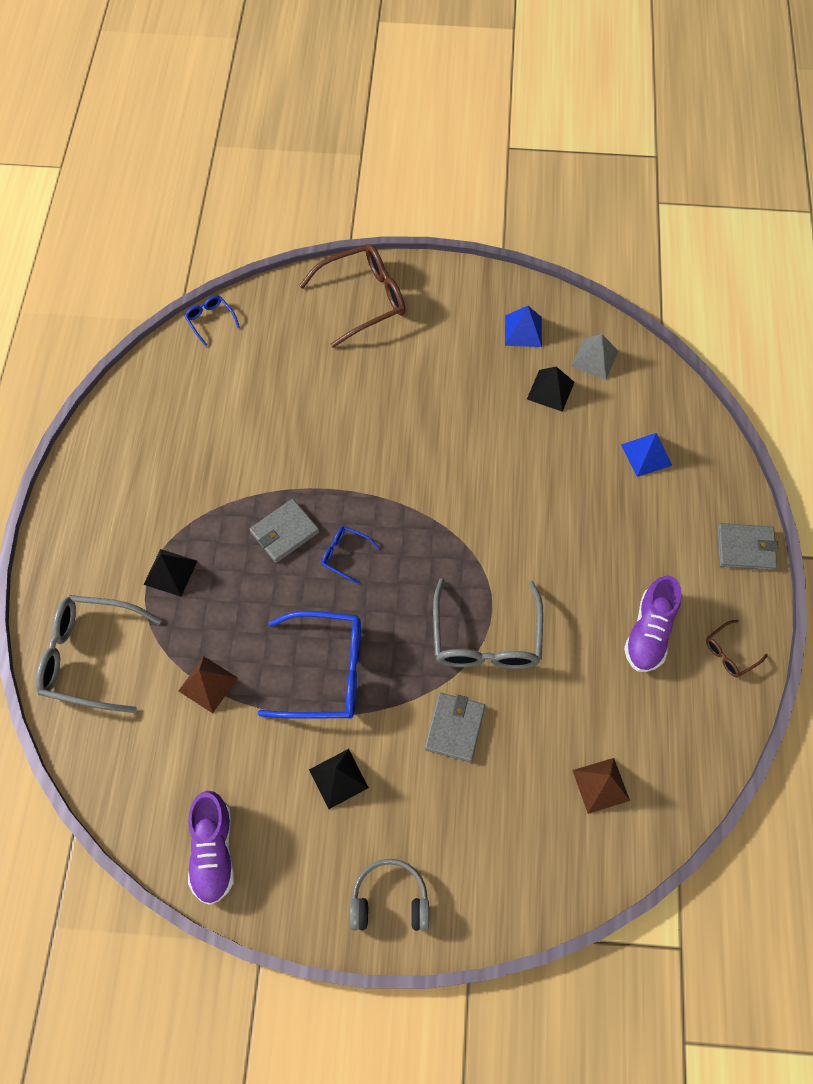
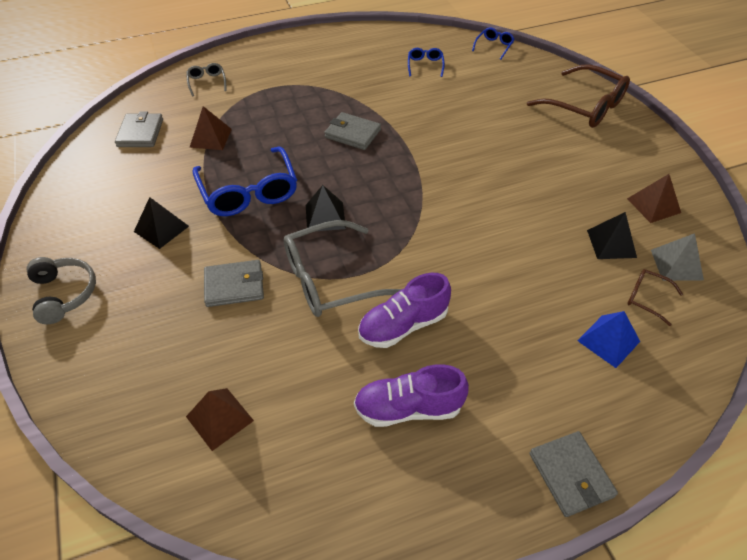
camera: 65 degrees right, 15 degrees down
(89, 656) = (207, 82): grey glasses -> grey glasses, size x0.47
(152, 763) = (140, 133): none -> grey wallet
(170, 572) = (287, 94): black pyramid -> black pyramid (325, 216)
(213, 851) = (82, 182): purple shoe -> purple shoe (403, 325)
(344, 555) = (354, 169): blue glasses -> blue glasses (425, 65)
(523, 331) = (653, 205): blue pyramid -> brown pyramid
(729, 653) = (428, 499): brown glasses -> brown glasses (646, 298)

